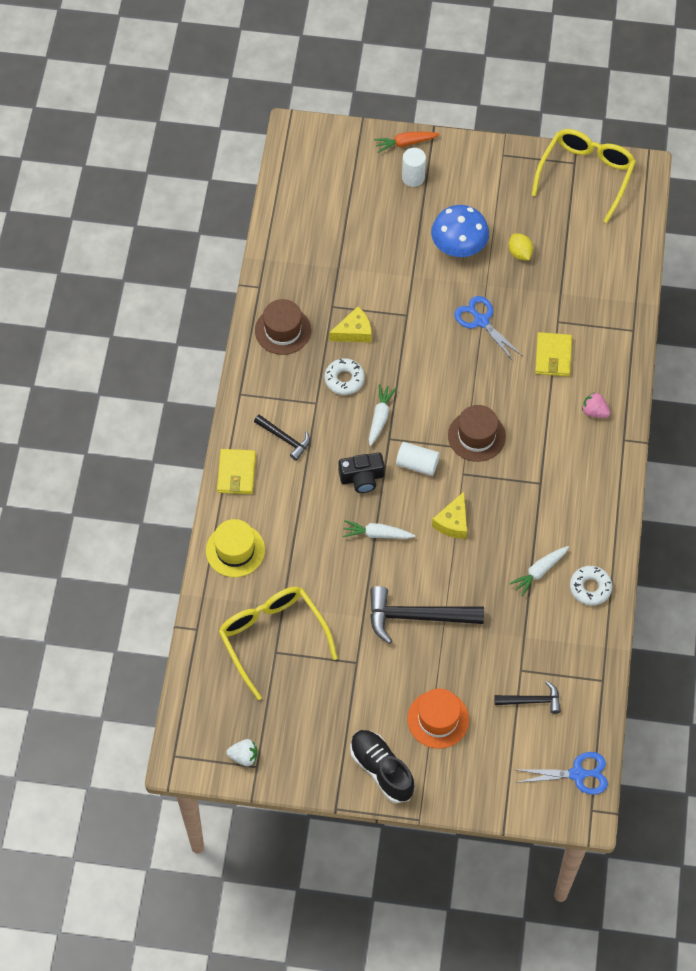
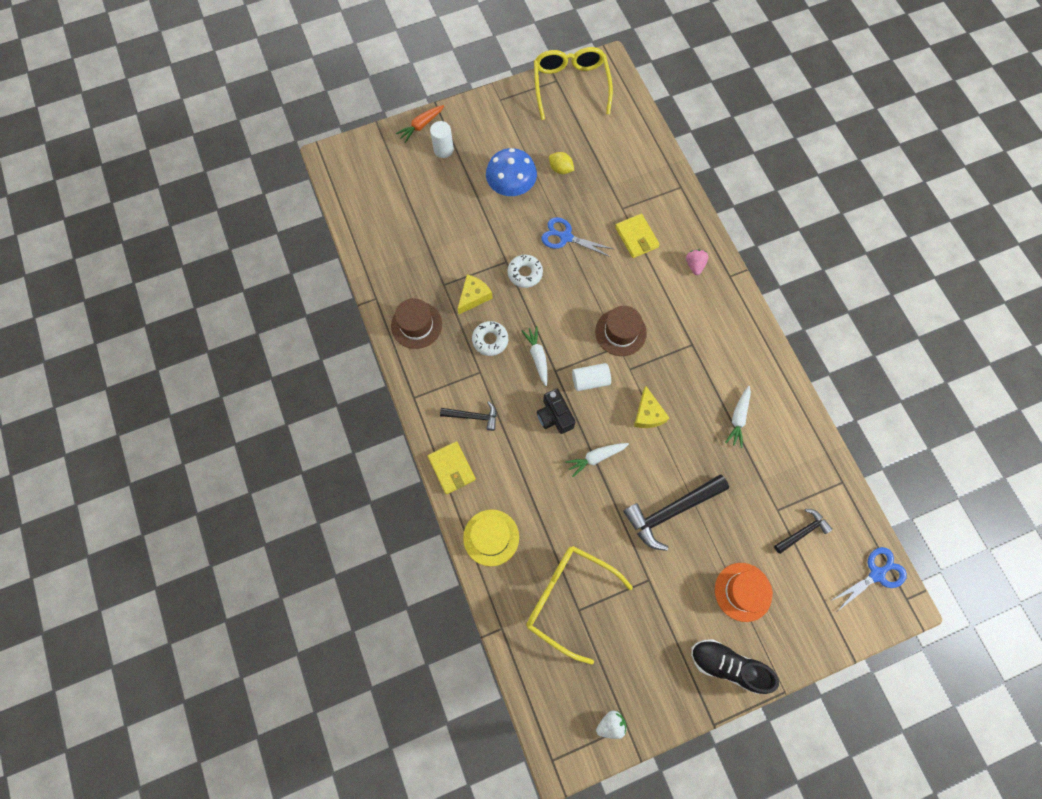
camera: 30 degrees left, 10 degrees up
(362, 478) = (554, 416): black camera -> black camera turned 105 degrees clockwise
(590, 588) = (783, 410): white donut -> white donut (525, 273)
(594, 411) = (694, 265): pink strawberry -> pink strawberry turned 90 degrees clockwise

